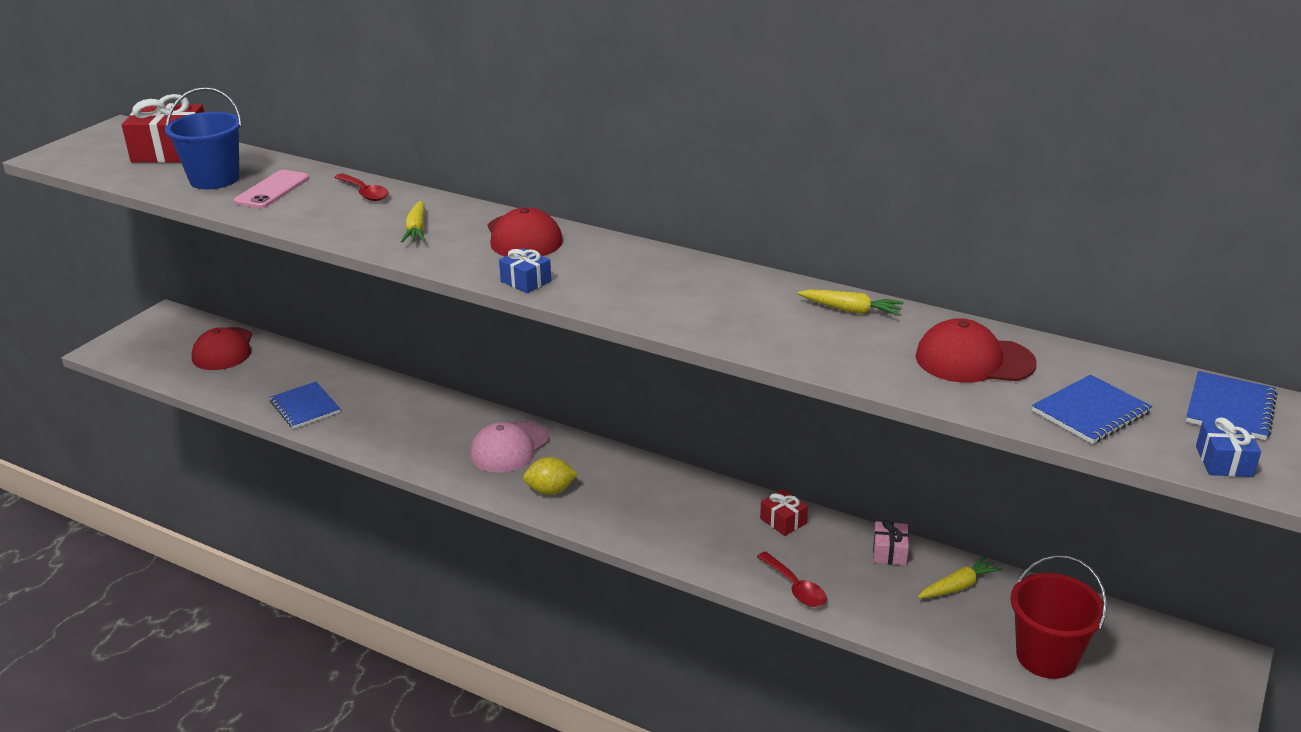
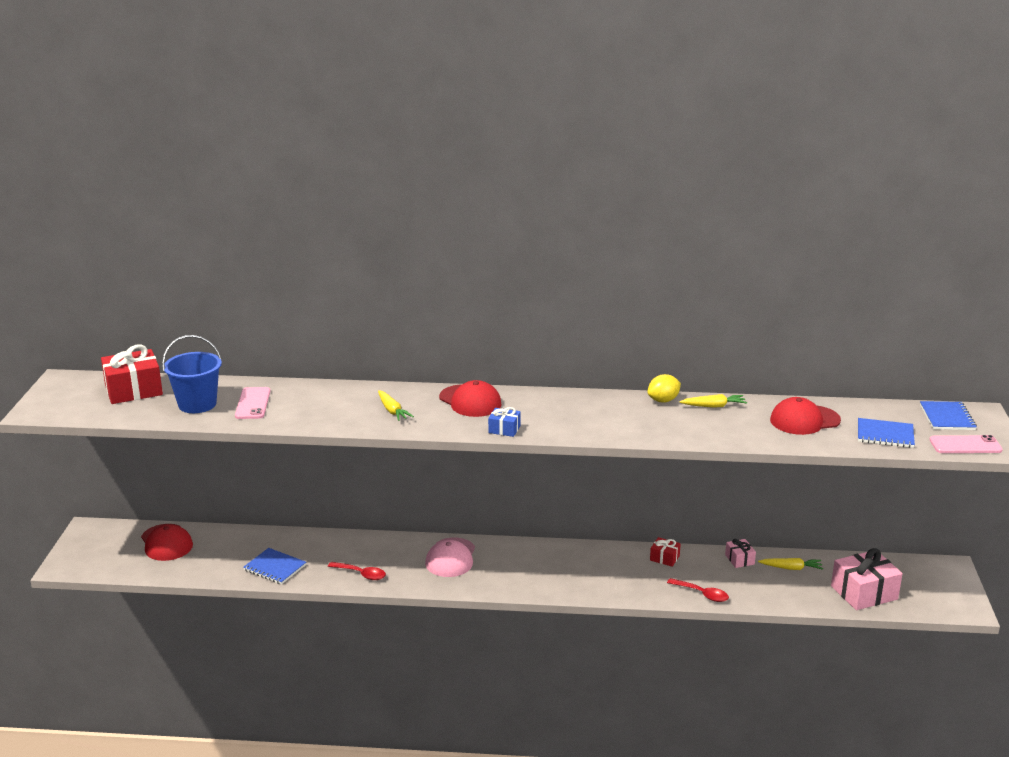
camera: 25 degrees left, 5 degrees down
(364, 193) = (324, 393): red spoon -> red spoon (361, 574)
(550, 490) = (503, 578): yellow lemon -> yellow lemon (663, 400)
(958, 586) = (791, 568): yellow carrot -> yellow carrot turned 60 degrees clockwise
(1046, 657) = (864, 592): red bucket -> pink gift
(1091, 412) = (885, 435): blue notebook -> blue notebook turned 75 degrees clockwise
(1224, 461) = (965, 445): blue gift -> pink phone

